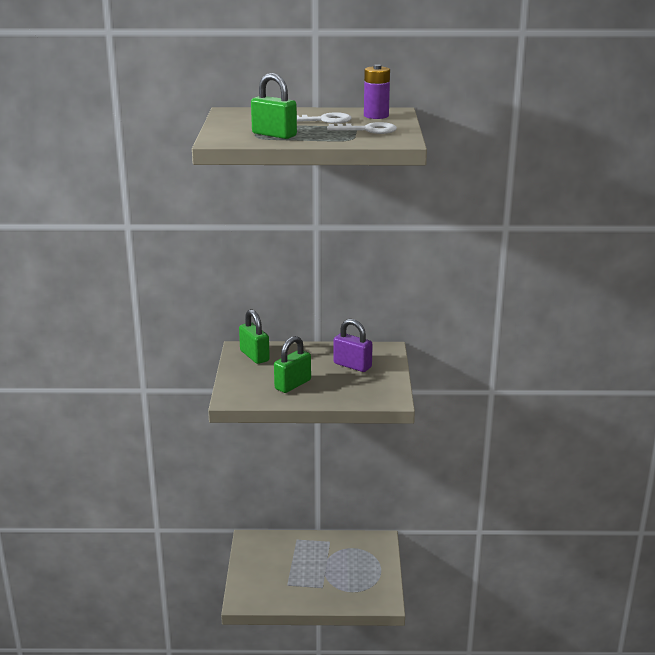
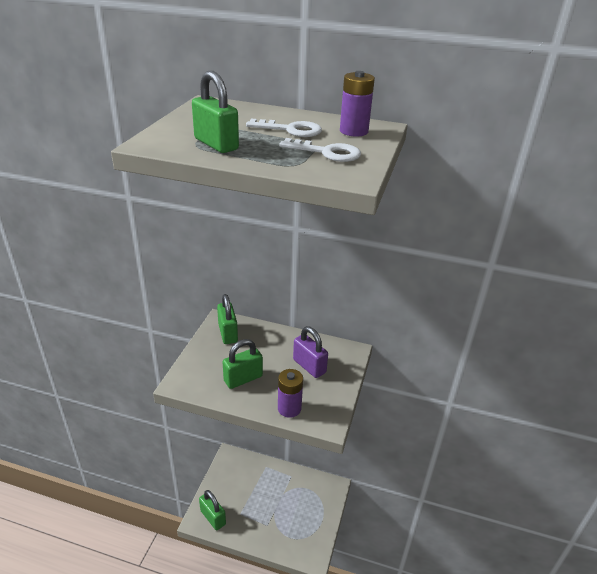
camera: 15 degrees right, 10 degrees up
(258, 594) = (213, 517): none -> green padlock
(351, 396) = (289, 408): none -> purple battery

